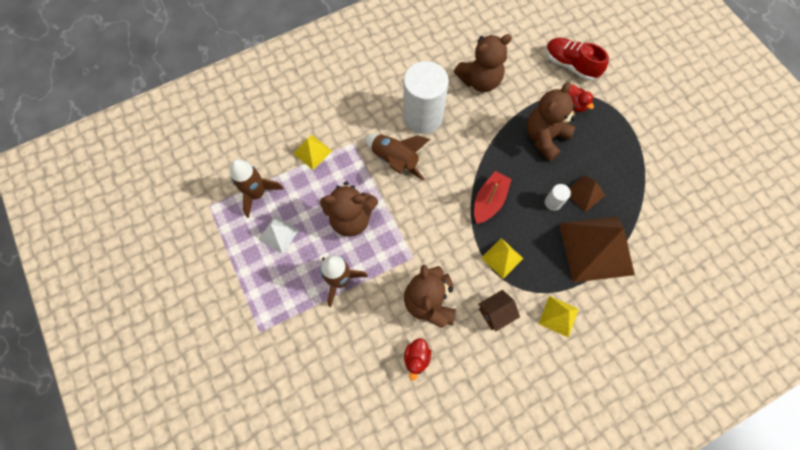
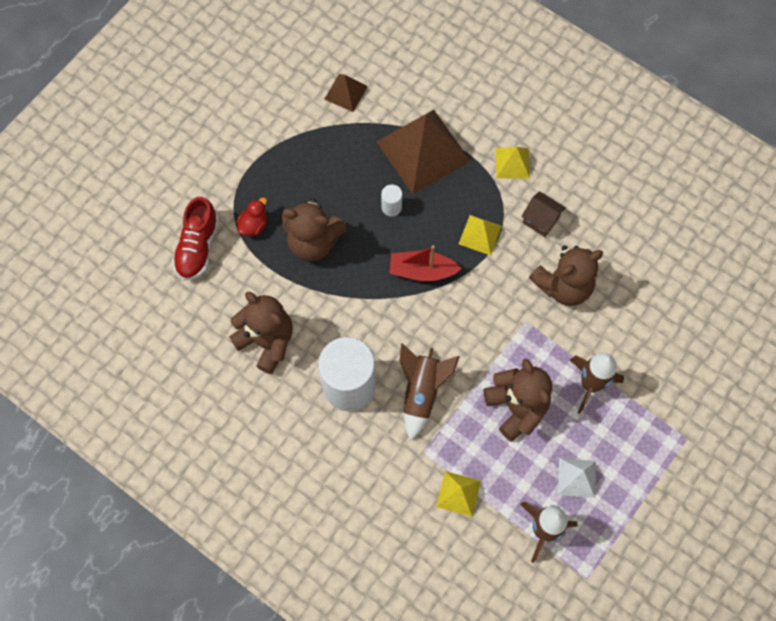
camera: 115 degrees left, 0 degrees up
(416, 358) = (624, 274): red duck -> none
(584, 193) = (365, 180): brown pyramid -> brown pyramid (346, 92)

